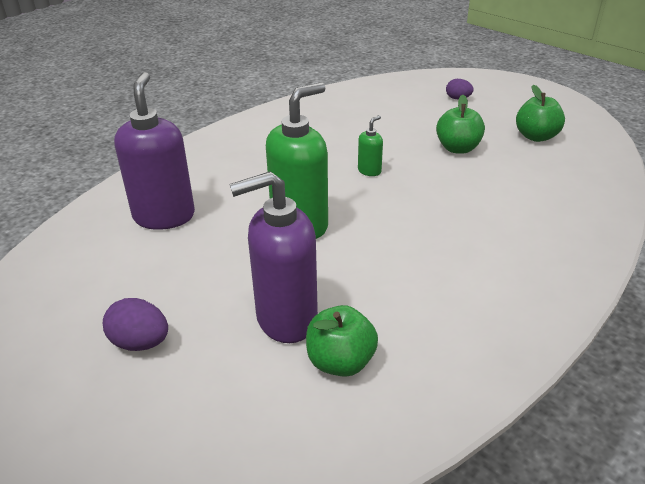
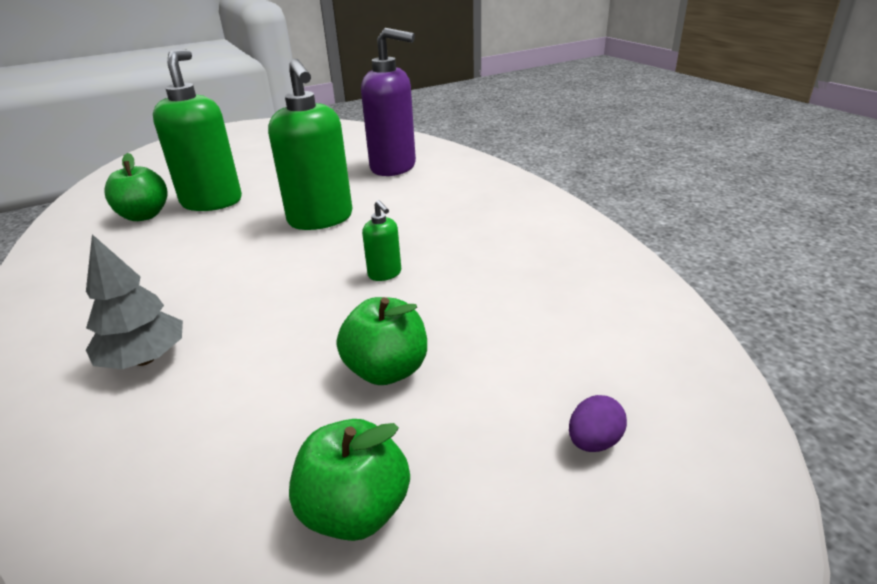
camera: 110 degrees right, 5 degrees down
(140, 342) = (256, 159): purple egg -> none
(286, 319) = (212, 202): purple soap dispenser -> green soap dispenser
(521, 231) = (144, 359): none -> grey tree

